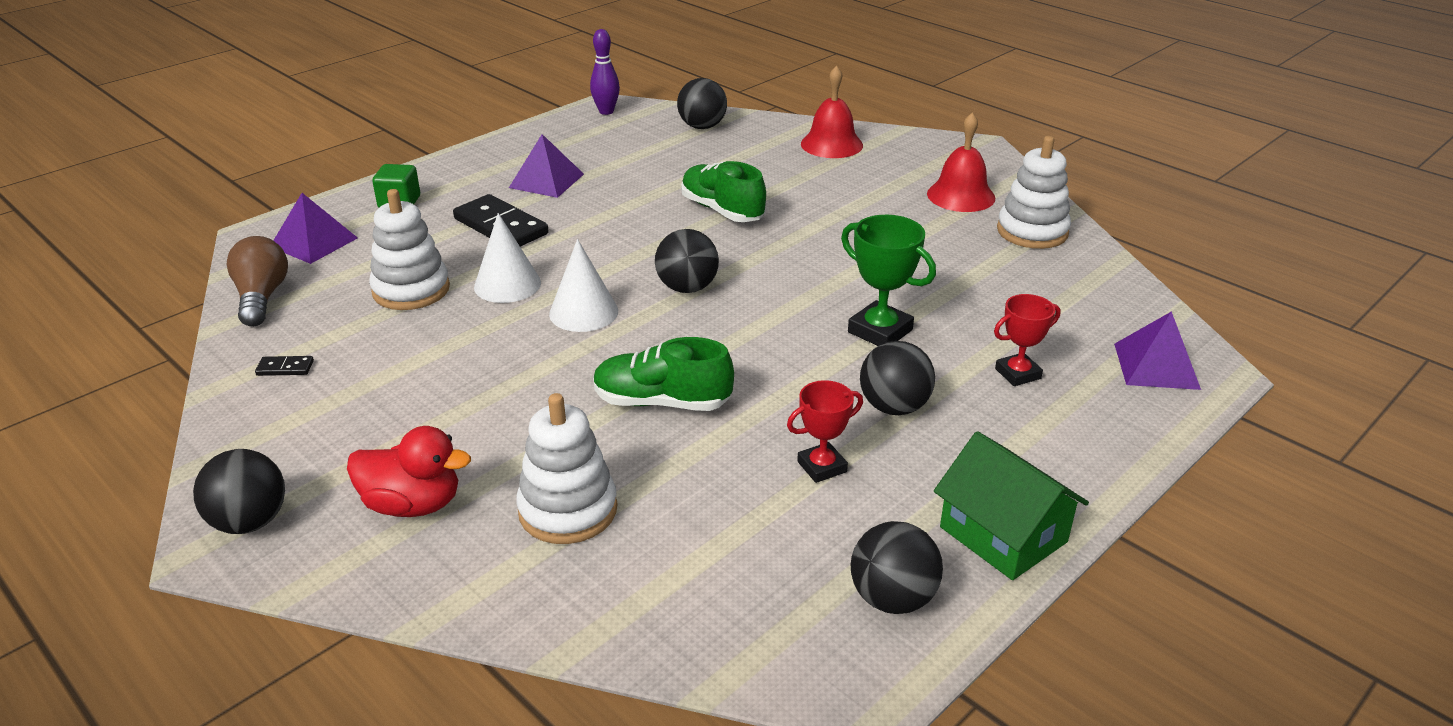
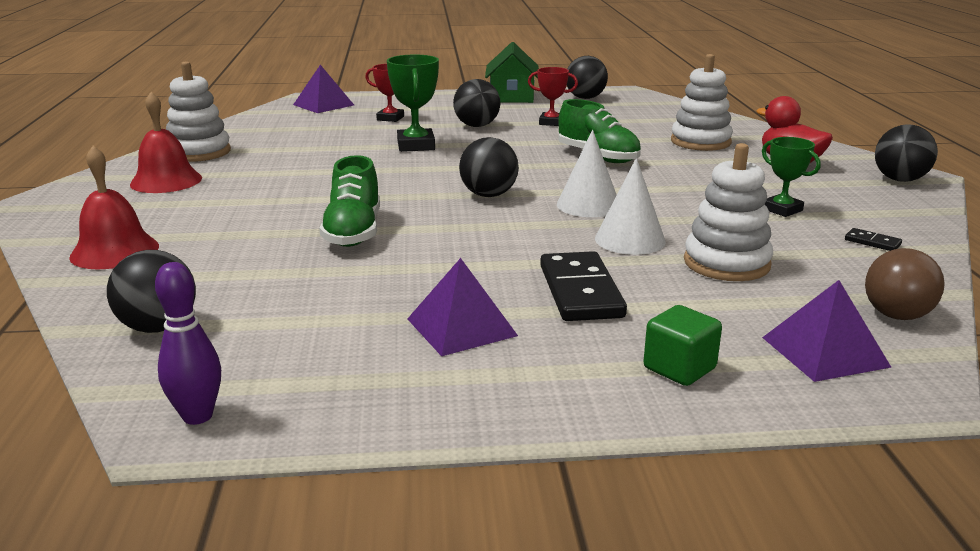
camera: 140 degrees left, 10 degrees down
(389, 385) = (782, 210): none -> green trophy

